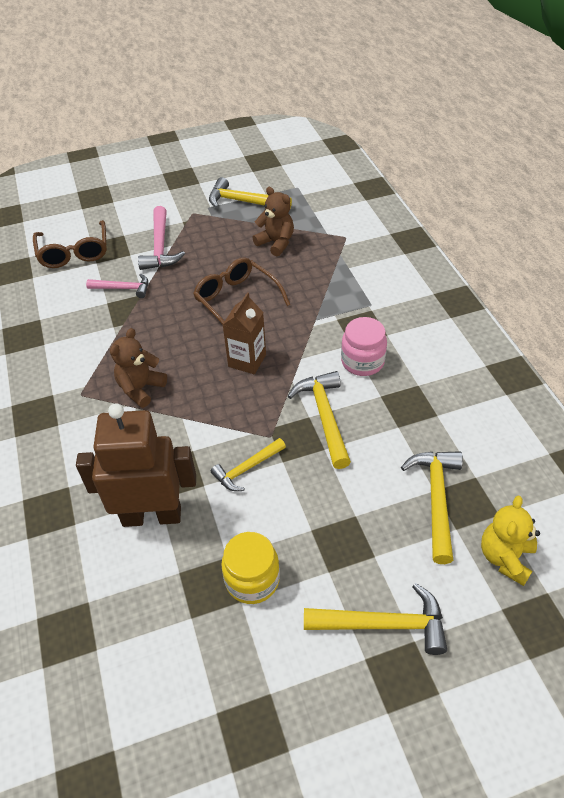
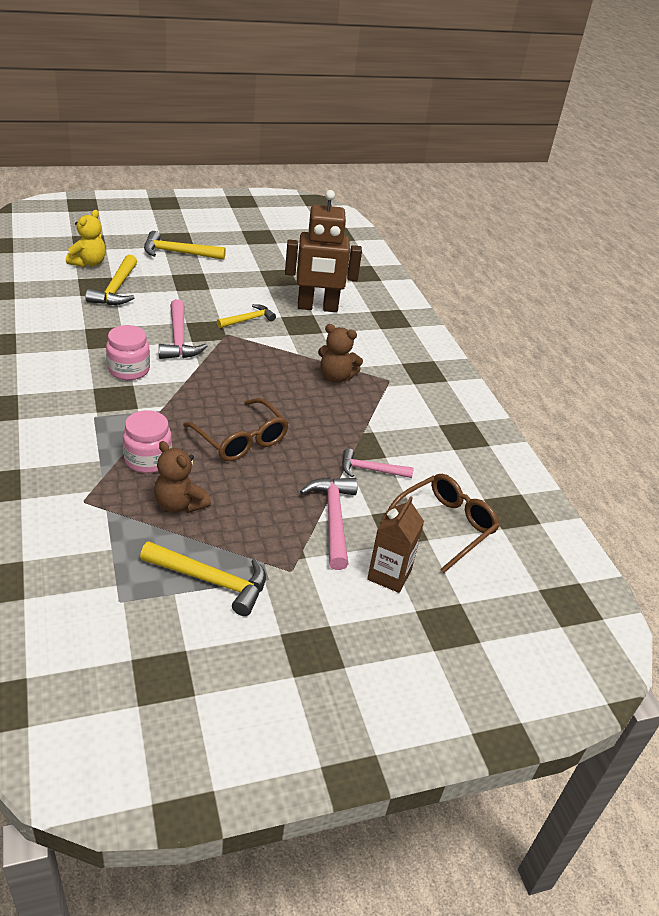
camera: 175 degrees right, 10 degrees down
(74, 252) = (445, 526): brown glasses -> brown glasses turned 60 degrees clockwise
(141, 388) = (336, 377): brown teddy bear -> brown teddy bear turned 75 degrees clockwise
(247, 360) = (237, 385): brown carton -> brown carton (389, 575)
(252, 580) = (252, 276): yellow jar -> none
(310, 272) = (148, 459): none -> pink jar
(324, 416) = (179, 339): yellow hammer -> pink hammer

